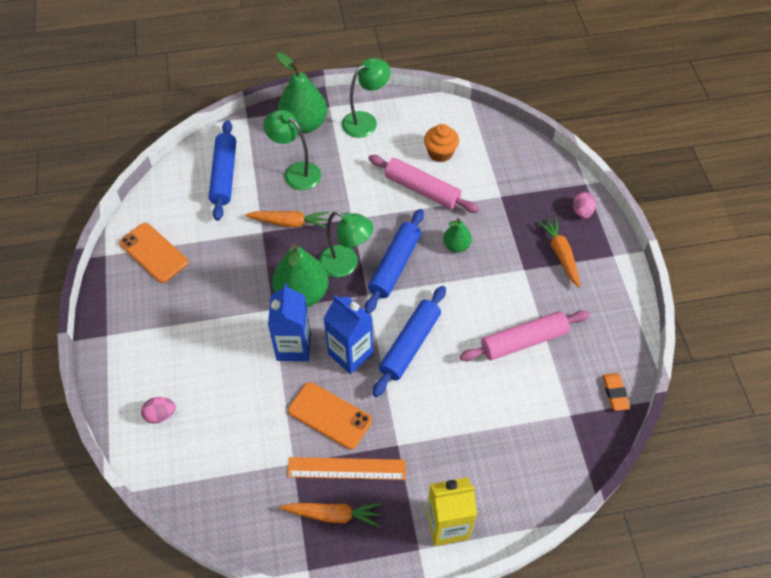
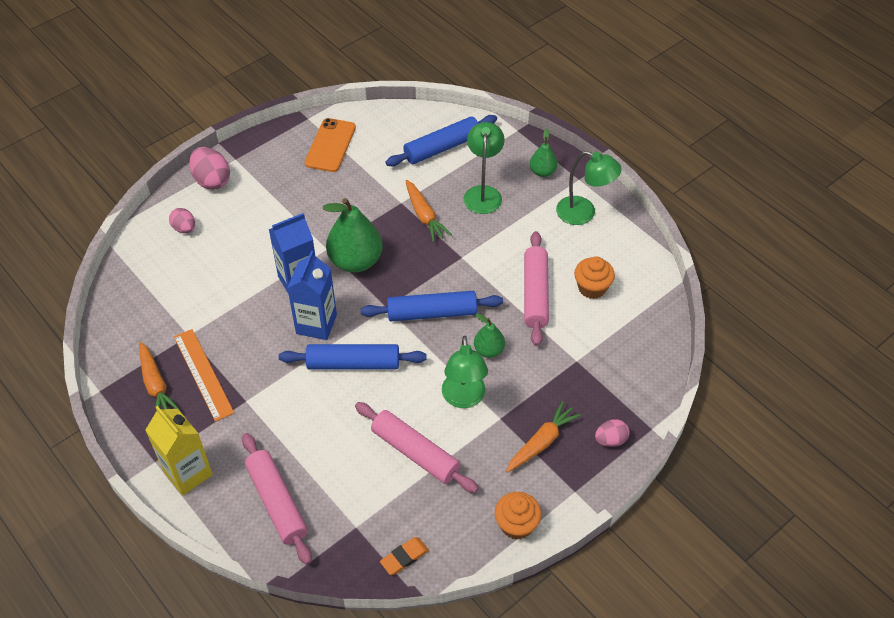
camera: 60 degrees right, 5 degrees down
(118, 366) = (212, 180): none -> pink egg
(304, 124) = (542, 172): green pear -> green pear, size x0.53
(330, 415) = (247, 338): orange phone -> none
(346, 265) = (408, 277): green lamp -> green lamp (464, 398)
(516, 464) = (277, 502): none -> pink rolling pin
(623, 305) = (516, 525): none -> orange cupcake

